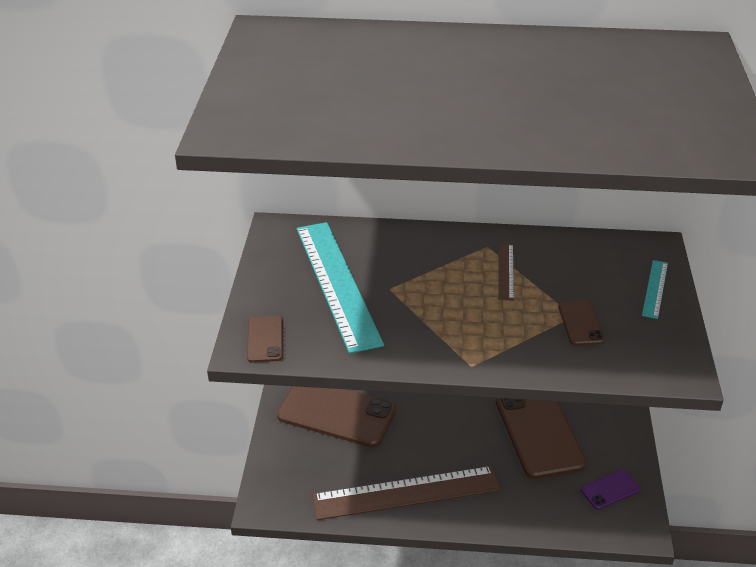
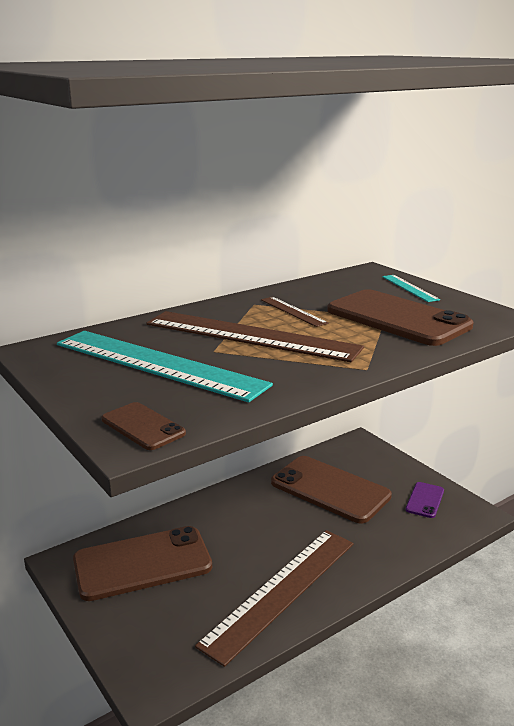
camera: 40 degrees left, 15 degrees down
(435, 285) = (251, 336): none -> brown ruler
(580, 323) = (397, 318): brown phone -> brown phone, size x2.15

